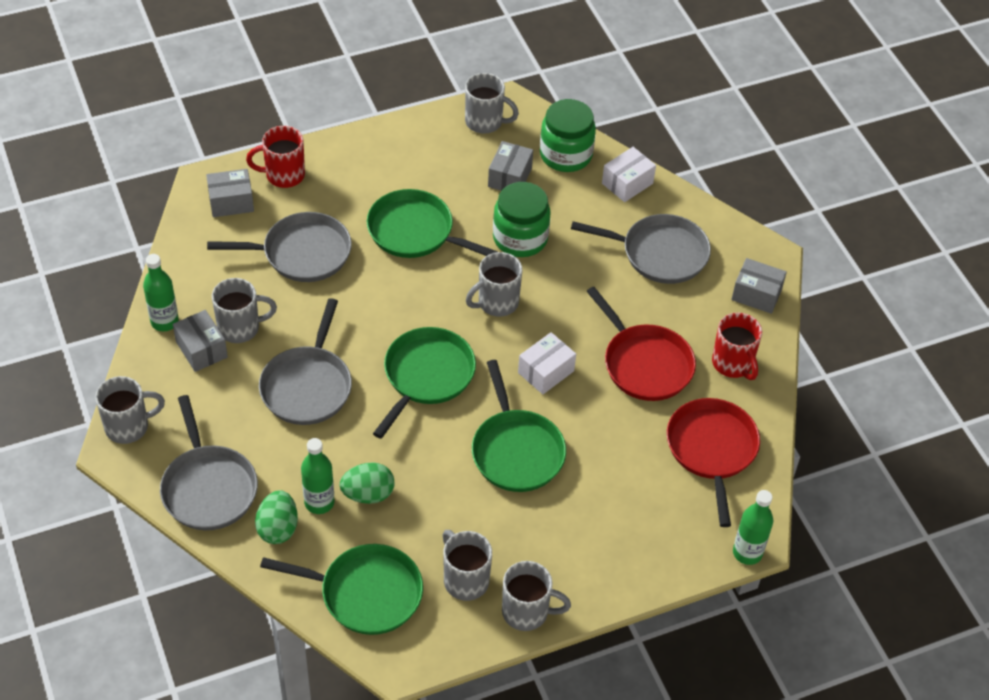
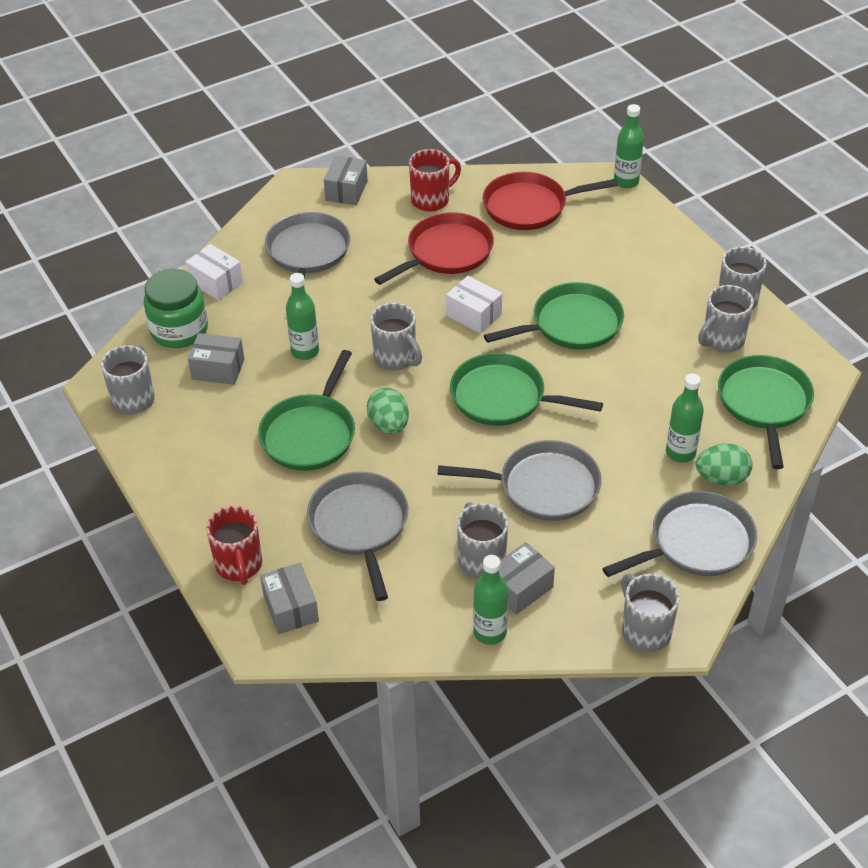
camera: 95 degrees left, 5 degrees down
(368, 494) = (657, 419): green egg -> green egg (389, 425)
(520, 238) = (305, 351): green jar -> green bottle

